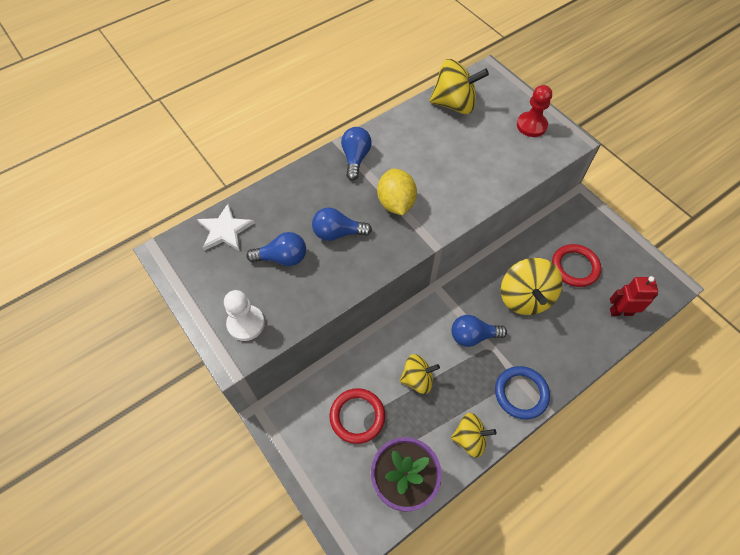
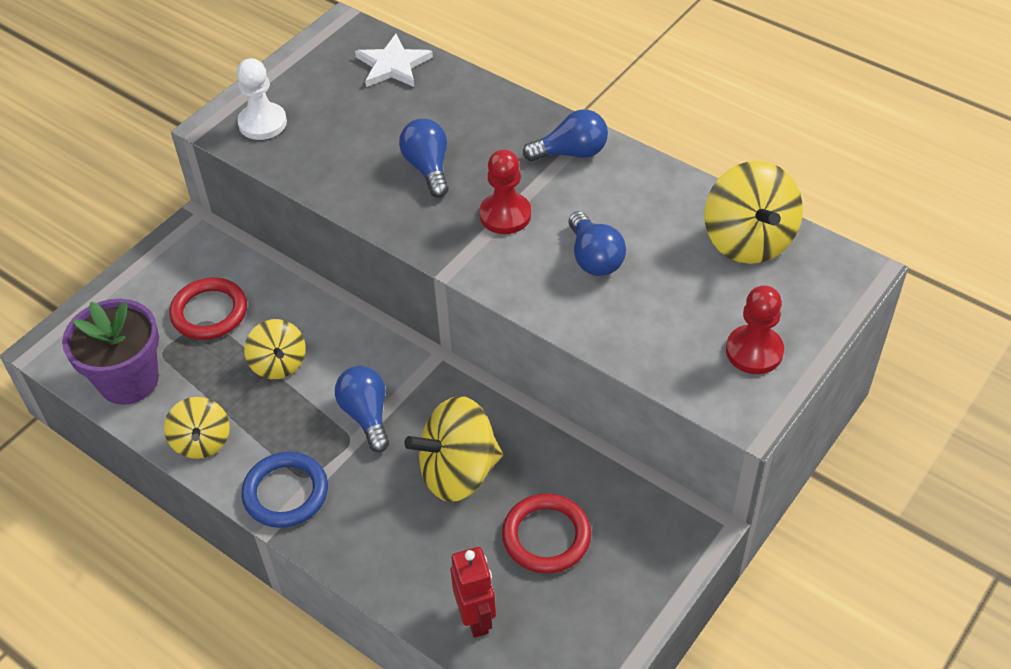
camera: 75 degrees right, 10 degrees down
(282, 258) = (368, 127): blue light bulb -> blue light bulb (594, 258)
(396, 203) = (505, 215): yellow lemon -> red pawn

